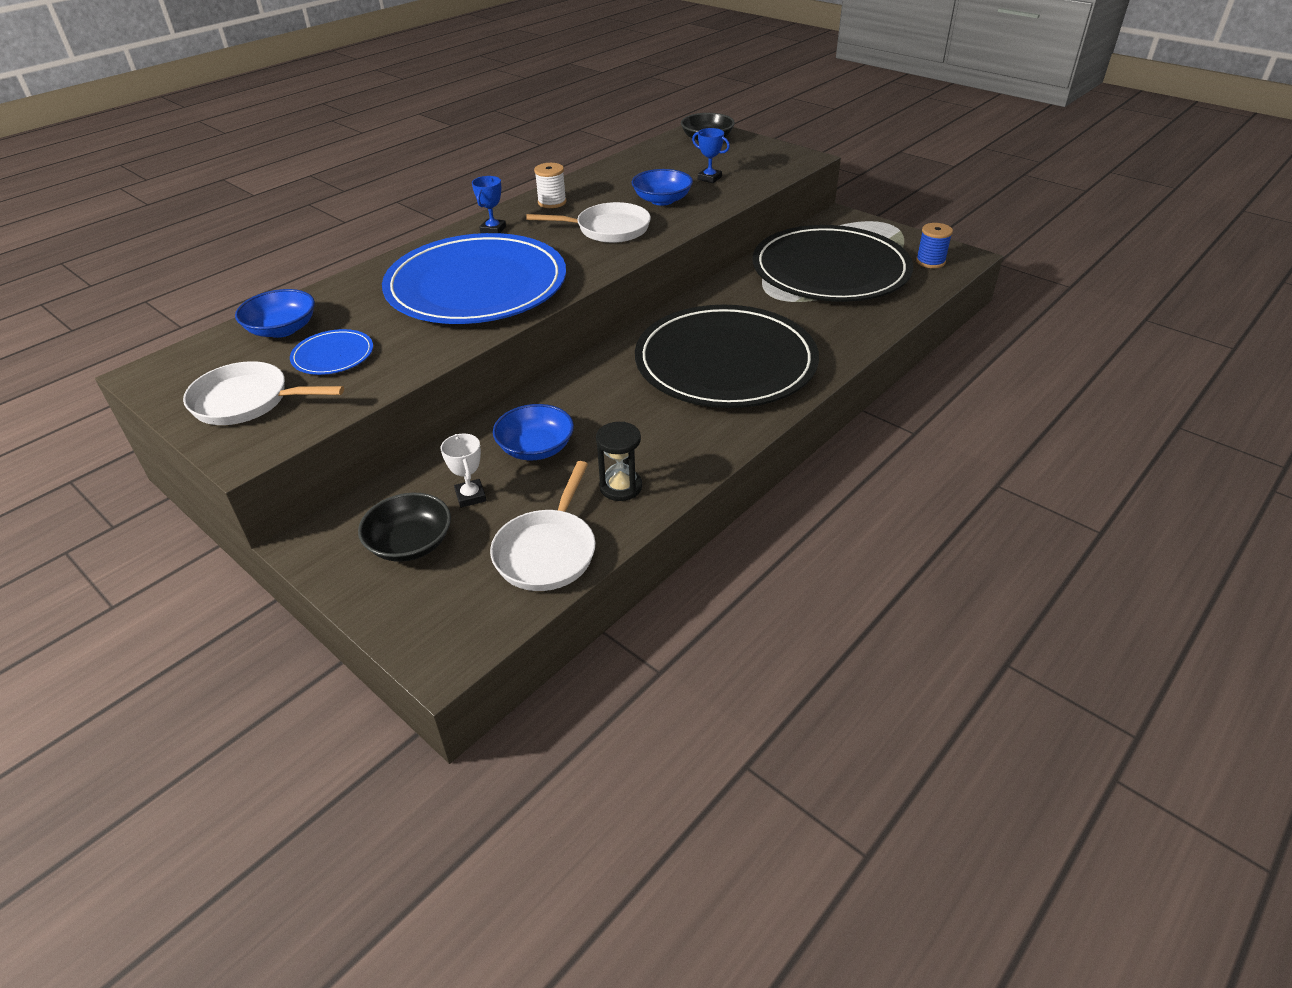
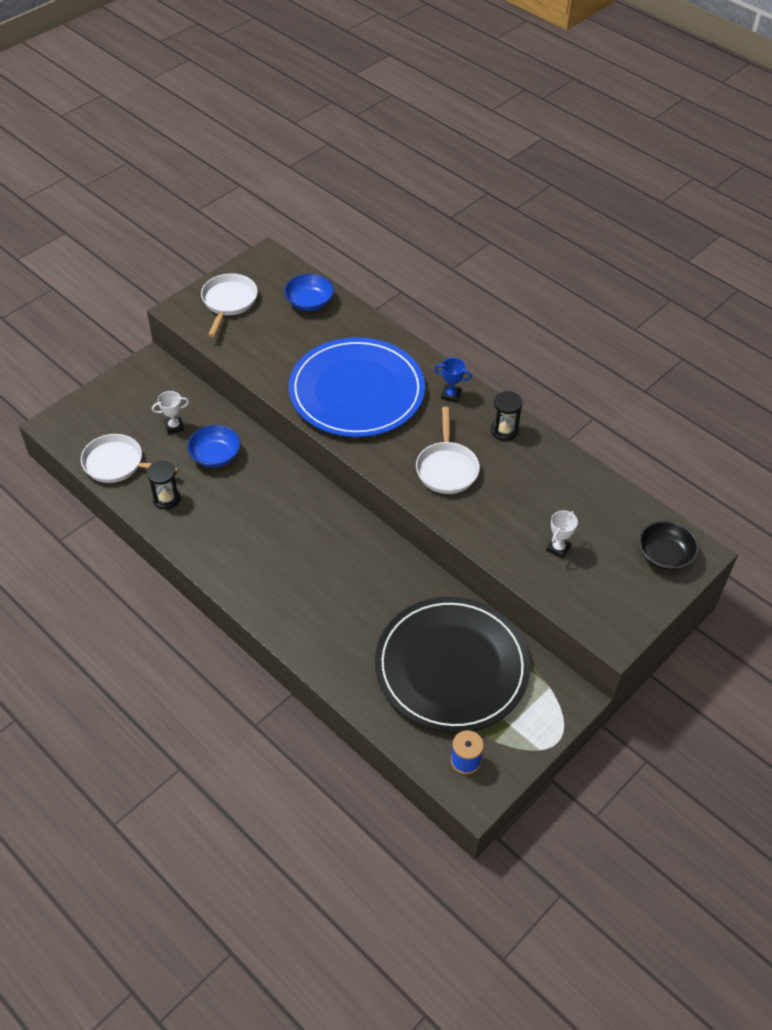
camera: 90 degrees right, 10 degrees up
(333, 355) = (273, 330): blue plate -> none
(410, 543) = (139, 404): black bowl -> none
(552, 202) = (504, 430): white spool -> black hourglass
(662, 200) = (506, 508): blue bowl -> none
(709, 178) = (558, 548): blue trophy -> white trophy
(725, 362) = (302, 567): black plate -> none

